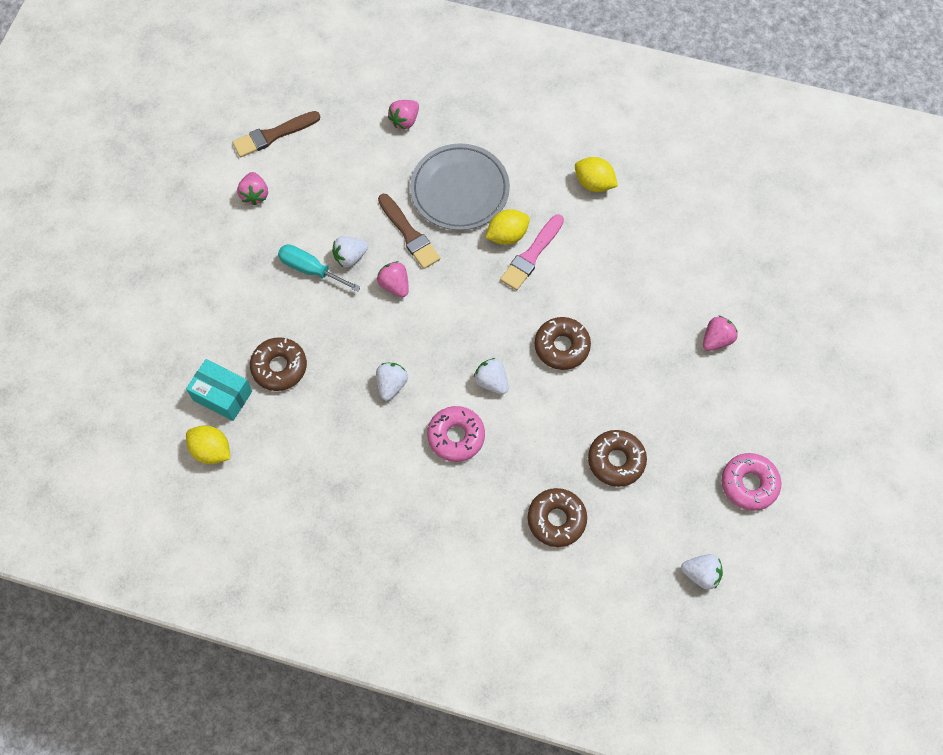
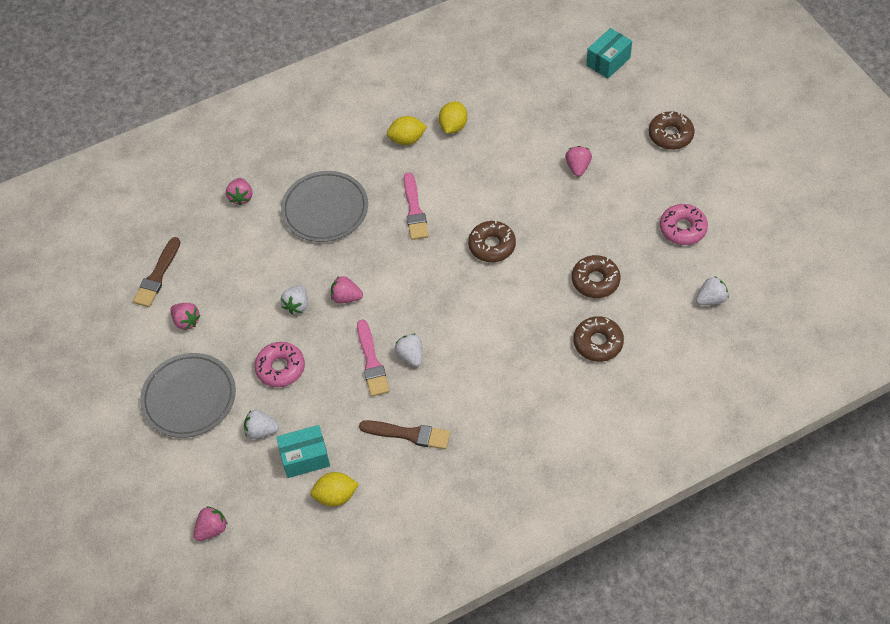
camera: 40 degrees left, 10 degrees down
(99, 389) = (212, 529): none -> pink strawberry
(192, 263) = (189, 397): none -> grey plate
(279, 367) = (324, 408): brown donut -> brown donut (670, 135)
(310, 269) = (278, 334): turquoise screwdriver -> none
(356, 361) = (371, 362): none -> pink brush
(409, 234) = (321, 260): brown brush -> brown brush (409, 434)
(456, 436) = (485, 350): pink donut -> pink donut (280, 368)
(491, 381) = (471, 301): white strawberry -> white strawberry (261, 431)
(507, 235) = (386, 211): yellow lemon -> yellow lemon (453, 126)
(857, 260) = (608, 61): none -> turquoise box

